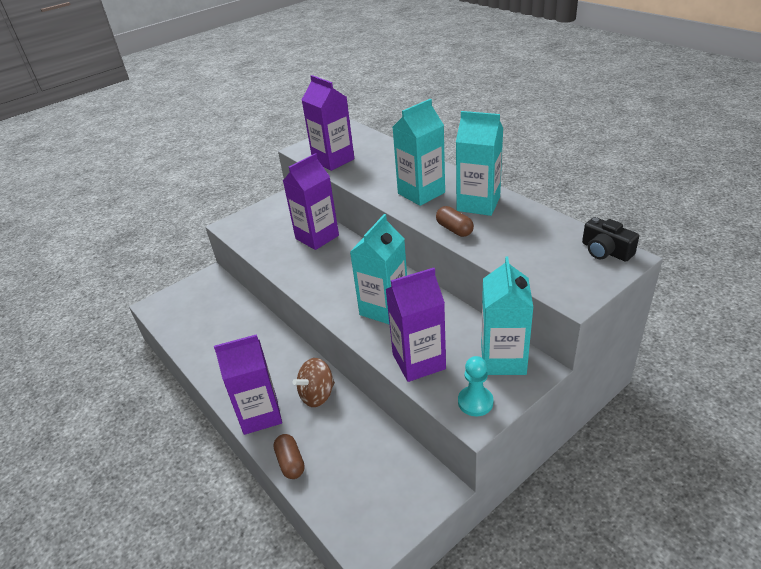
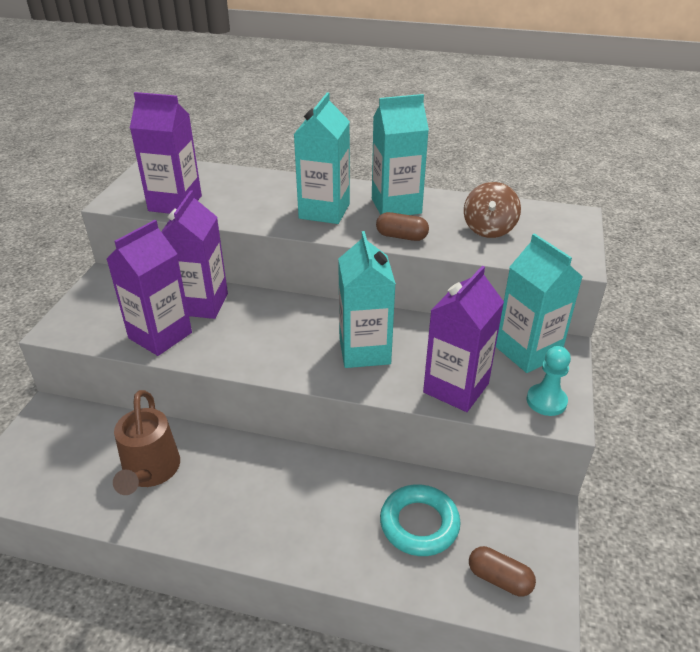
camera: 40 degrees left, 0 degrees up
(228, 335) = (150, 472): none -> brown watering can
(260, 414) = (288, 541): purple carton -> purple carton (160, 335)
(290, 462) = (378, 572): brown capsule -> brown capsule (499, 579)
(317, 395) = (334, 484): brown spinning top -> brown spinning top (489, 229)
(343, 448) = (419, 524): none -> turquoise ring
(605, 251) = (554, 215): black camera -> none

